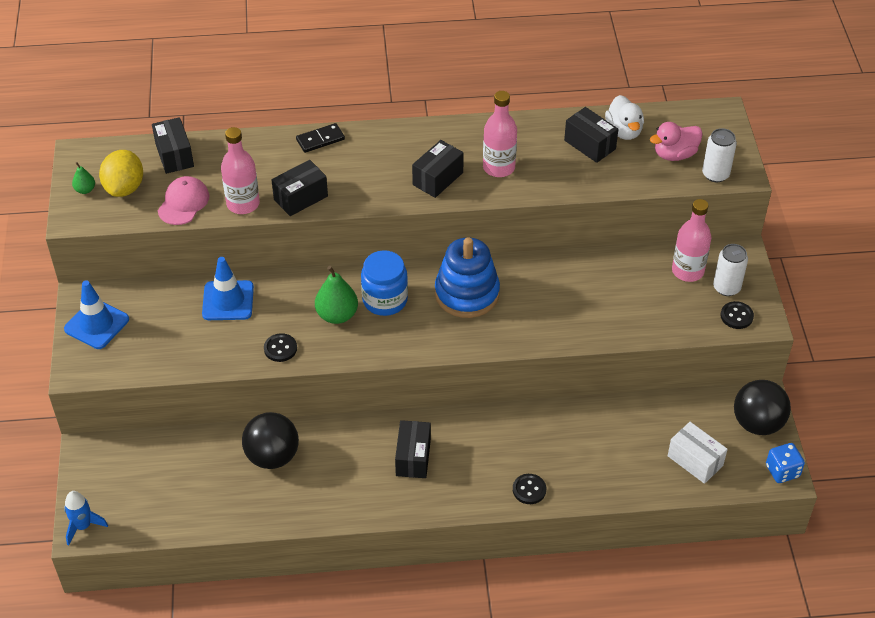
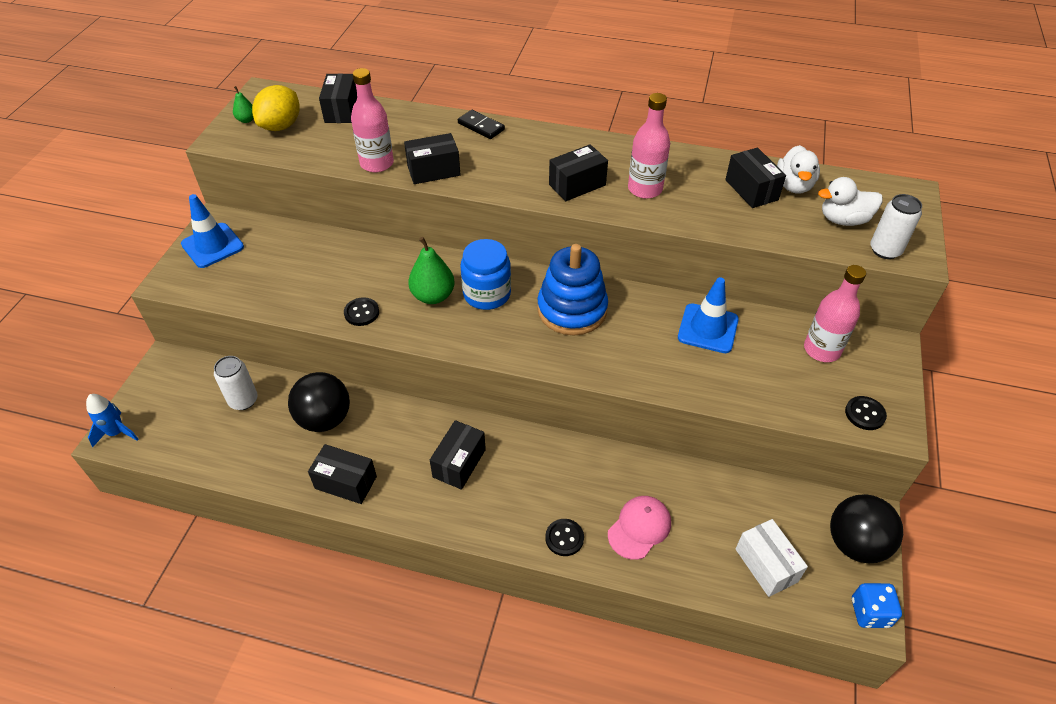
camera: 20 degrees right, 0 degrees up
(183, 203) = (324, 150): pink cap -> pink cap (639, 528)
(228, 301) = (339, 256): blue traffic cone -> blue traffic cone (708, 328)
(320, 139) = (481, 126): black domino -> black domino turned 45 degrees clockwise
(322, 503) = (345, 482): none -> black box
(674, 154) = (843, 220): pink duck -> white duck
(726, 287) = (862, 379): white can -> white can (243, 400)

